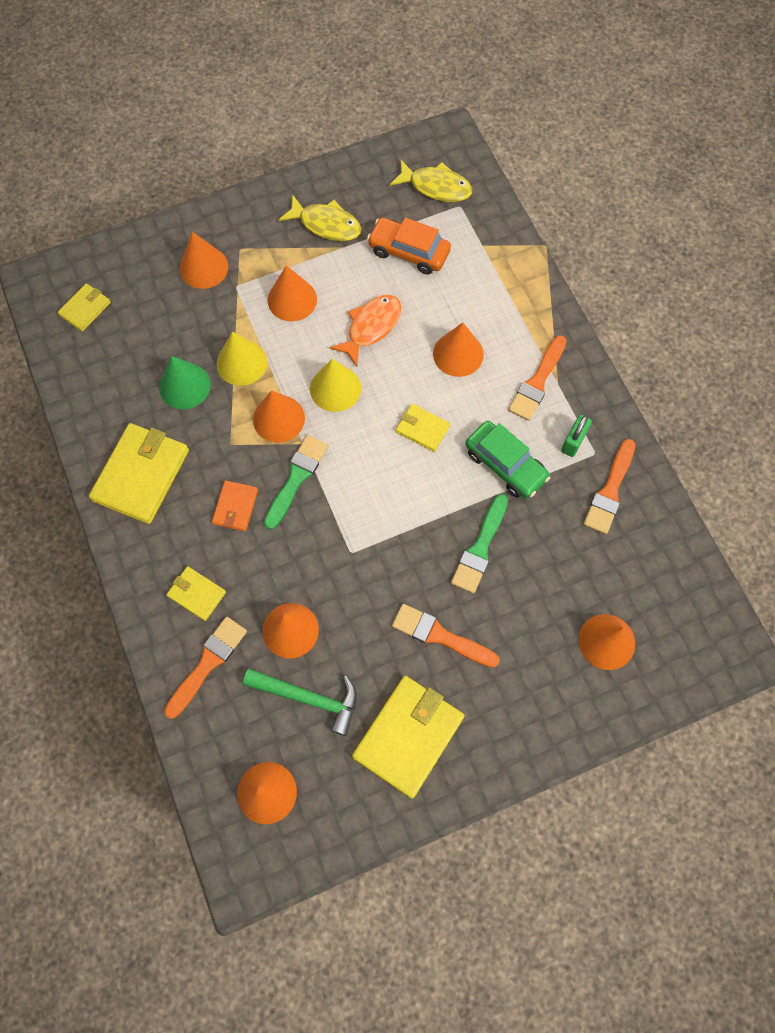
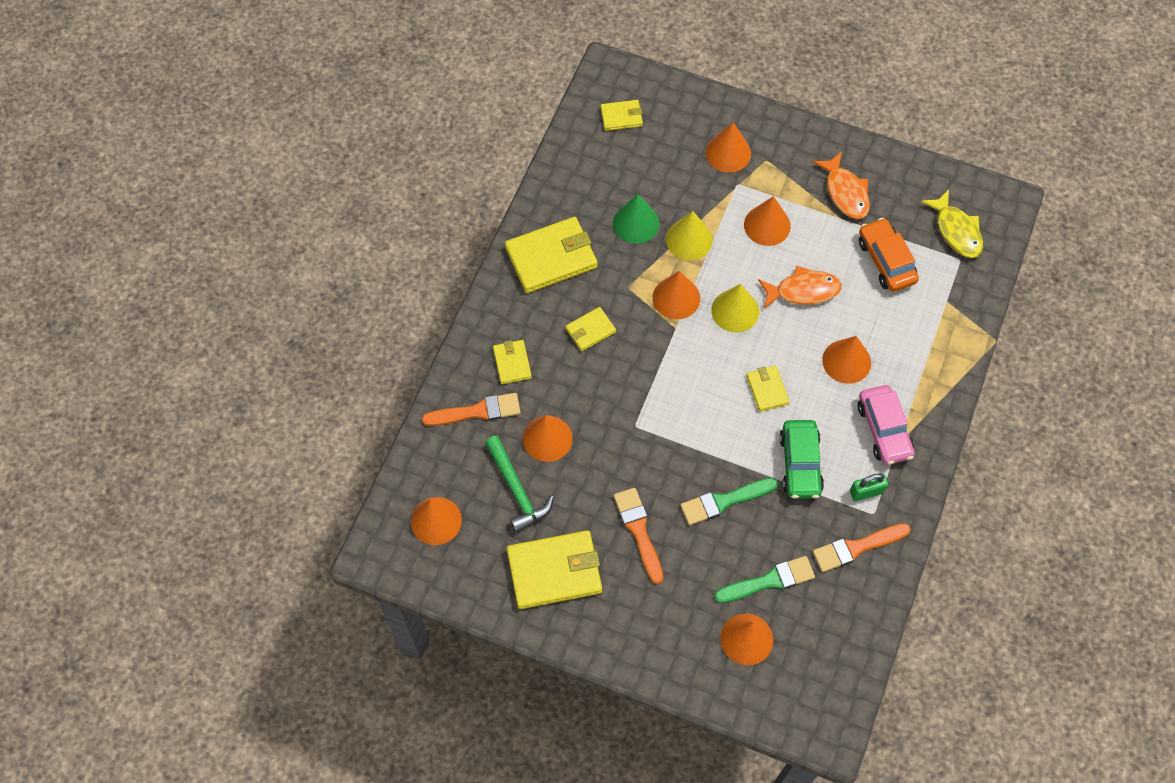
camera: 45 degrees right, 5 degrees down
(235, 507) = (590, 330): orange wallet -> yellow wallet
(296, 478) = (648, 347): green brush -> green brush (769, 581)
(326, 224) = (845, 192): yellow fish -> orange fish
(537, 382) = (884, 430): orange brush -> pink car

